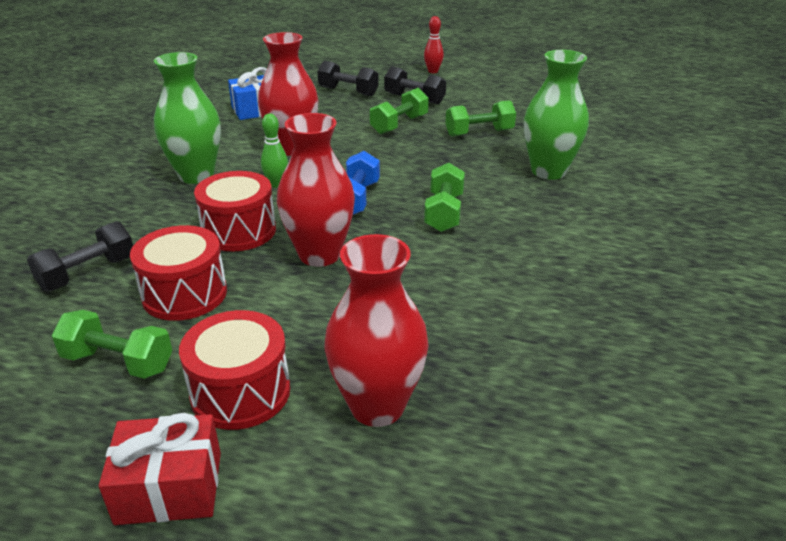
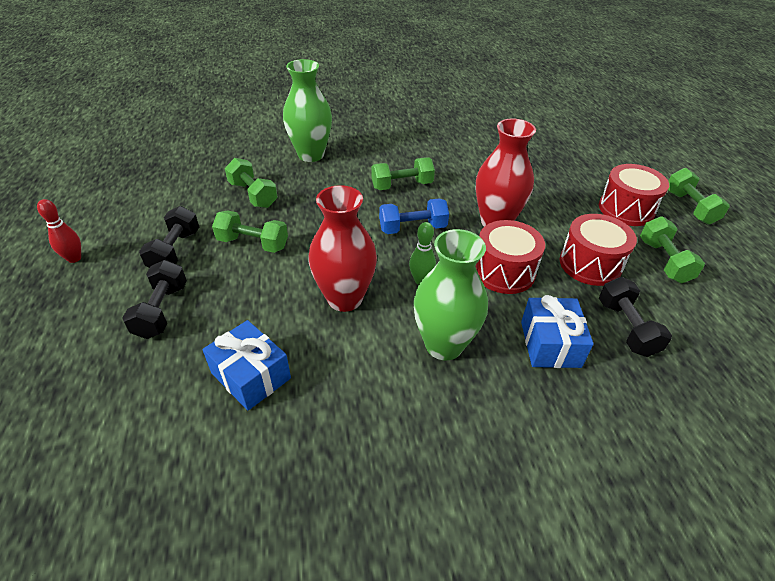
camera: 115 degrees left, 10 degrees up
(88, 273) = (626, 328): black dumbbell -> black dumbbell turned 60 degrees clockwise
(132, 222) = (550, 344): none -> blue gift
(169, 487) = (689, 207): red gift -> green dumbbell
(377, 406) = (586, 169): red vase -> none

